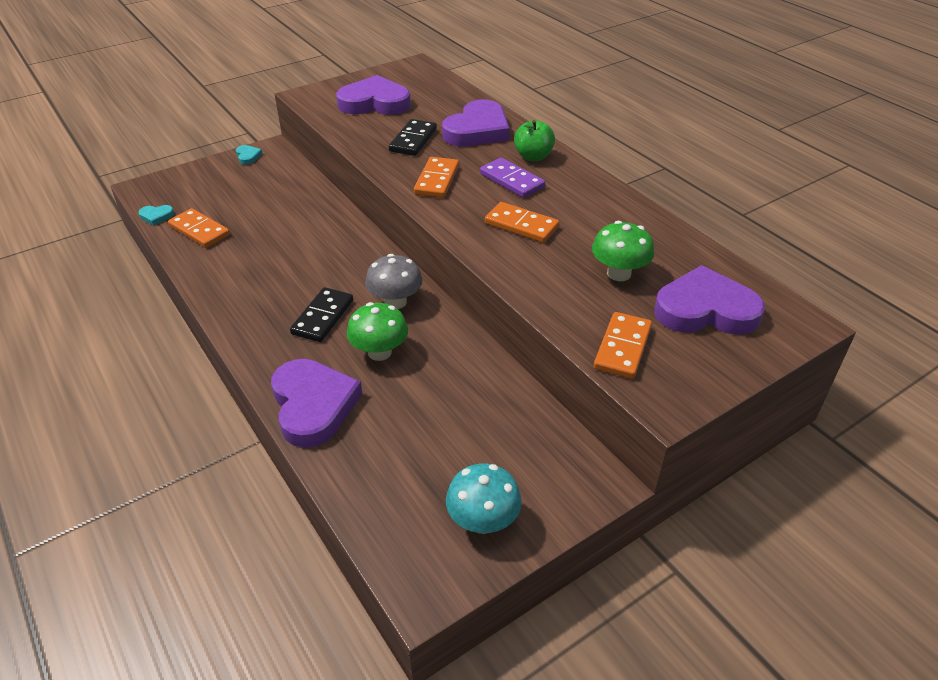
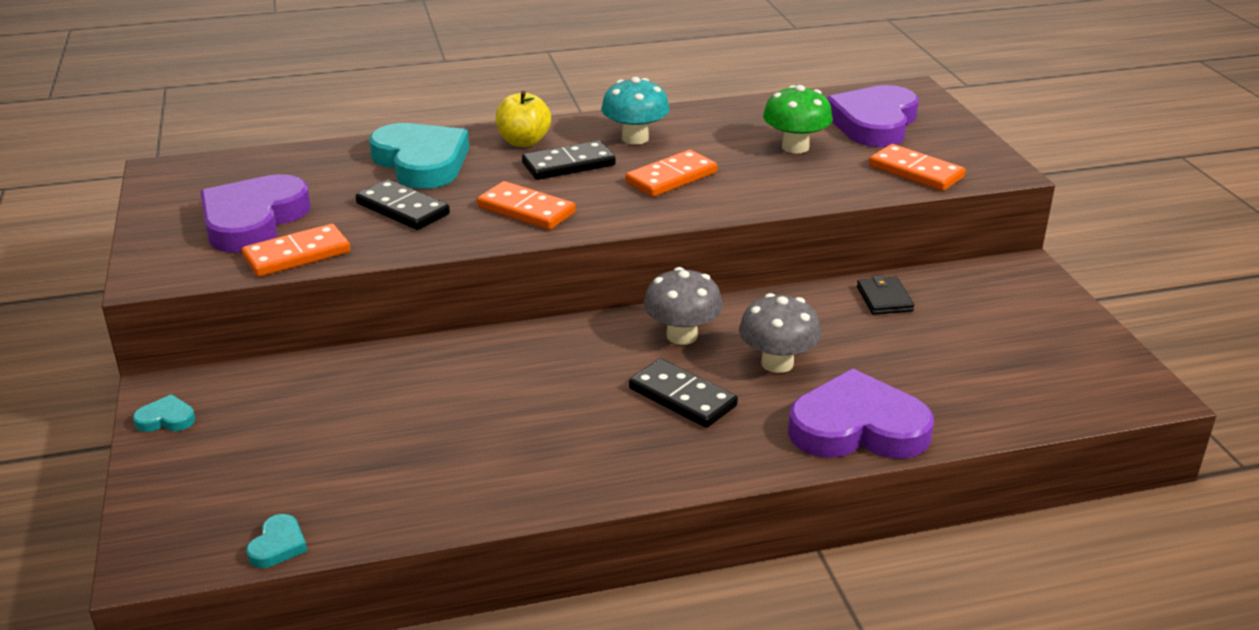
camera: 70 degrees left, 10 degrees down
(199, 230) = (370, 495): orange domino -> orange domino (297, 255)
(379, 352) = (777, 363): green mushroom -> grey mushroom
(477, 130) = (421, 162): purple heart -> turquoise heart
(483, 521) = (1063, 343): turquoise mushroom -> turquoise mushroom (635, 138)
(497, 395) = (884, 299): none -> black wallet
(511, 180) = (568, 164): purple domino -> black domino
(533, 157) = (524, 142): green apple -> yellow apple

